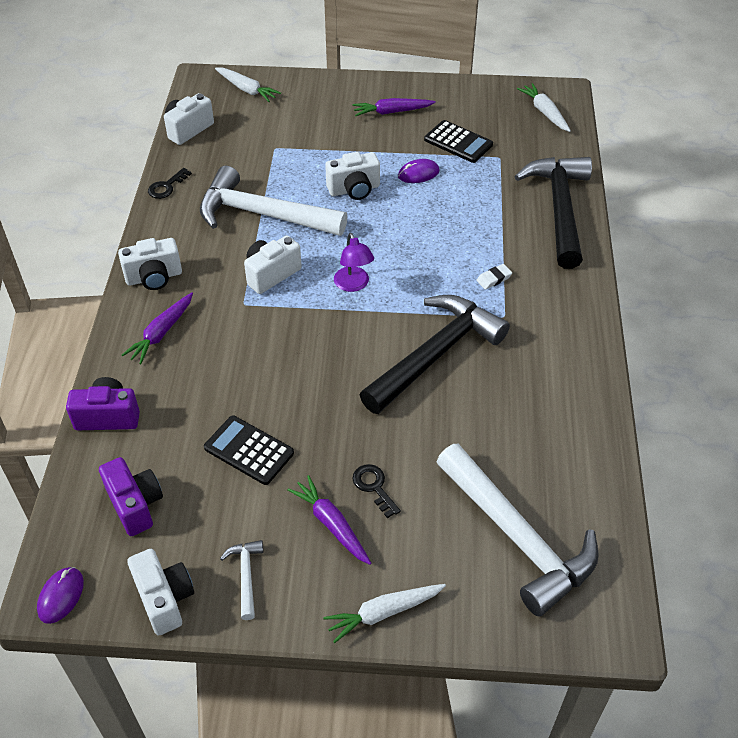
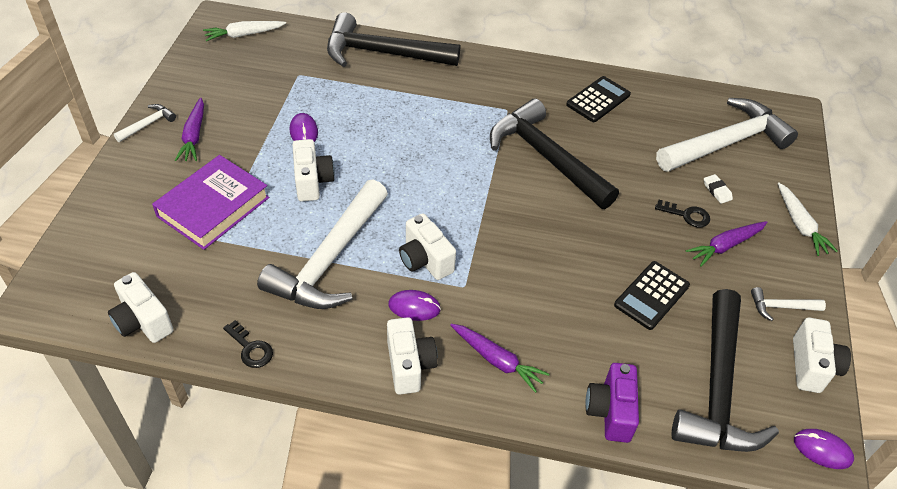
camera: 85 degrees left, 0 degrees up
(135, 505) = (717, 387): purple camera -> black hammer
(164, 599) = (812, 366): white camera -> white camera turned 120 degrees clockwise
(216, 273) = (414, 307): none -> purple mouse
(247, 89) = (86, 256): white carrot -> none
(310, 139) = (213, 207): none -> purple book
(353, 285) = (452, 199): purple lamp -> none
(374, 487) = (687, 215): black key -> black key turned 135 degrees counterclockwise
(398, 85) = (148, 124): none -> white hammer
(458, 142) = (265, 97): black calculator -> black calculator (598, 100)
(494, 279) = (461, 107): white eraser -> white eraser (717, 191)

